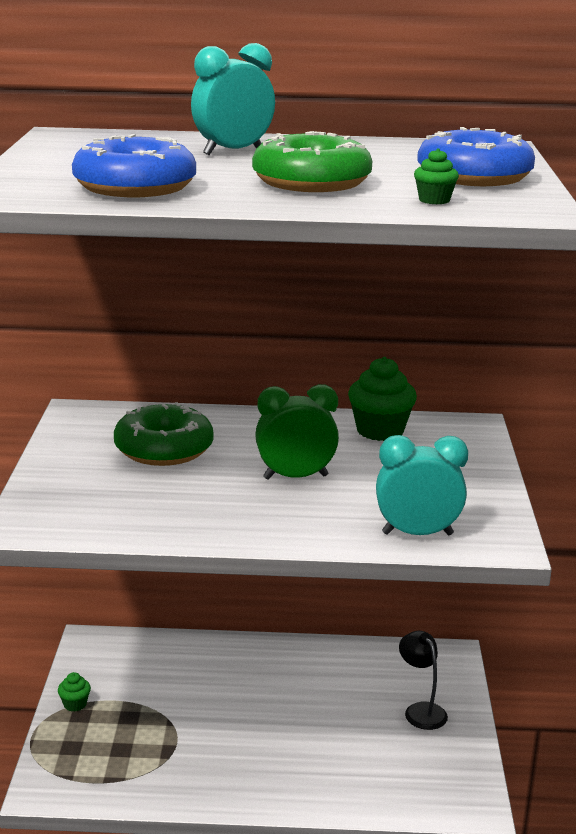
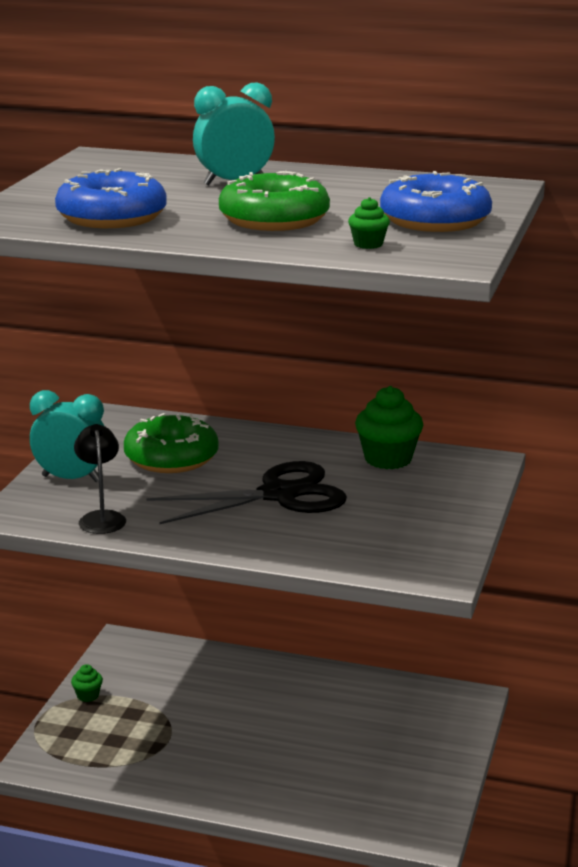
camera: 15 degrees right, 0 degrees up
(295, 477) = (279, 495): green clock -> black scissors
(417, 534) = (363, 557): turquoise clock -> turquoise clock (71, 479)
(421, 710) = (416, 745): black lamp -> black lamp (101, 518)

